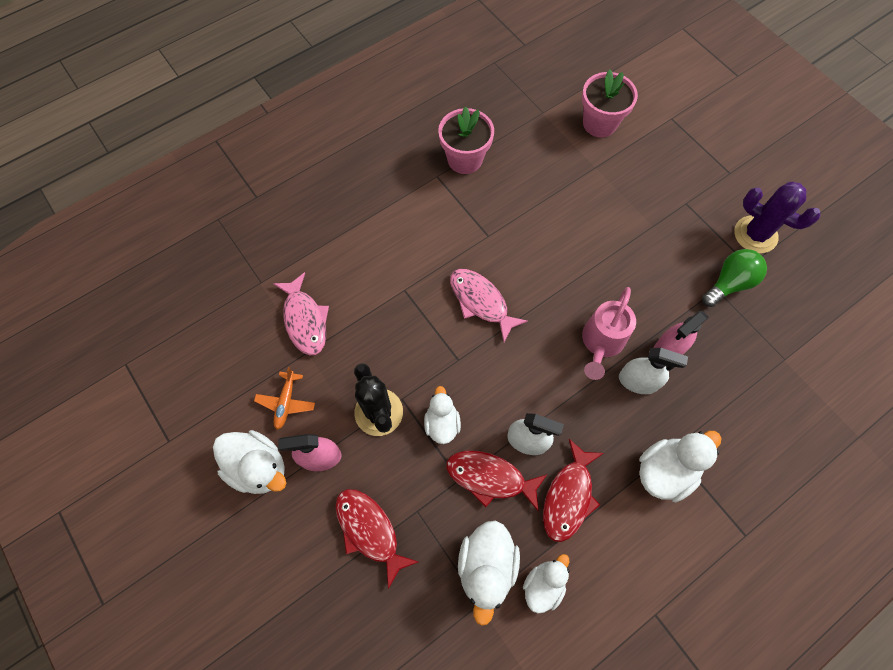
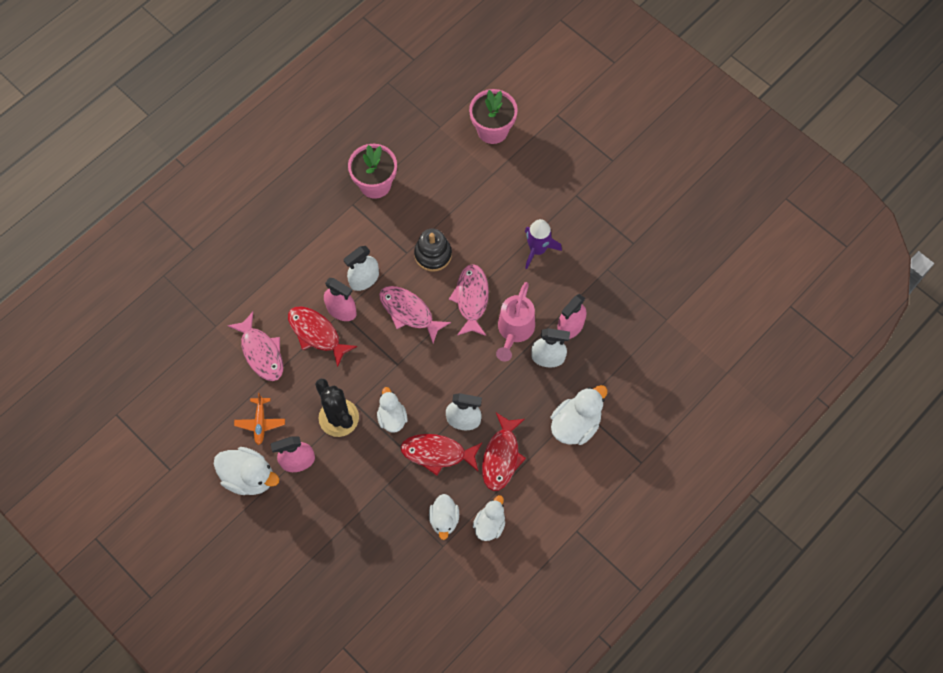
camera: 10 degrees left, 0 degrees up
(369, 530) = (348, 509): red fish -> red fish (317, 333)
(404, 287) = (341, 310): none -> pink spray bottle
(436, 257) = (364, 279): none -> white spray bottle
(486, 567) = (444, 519): white duck -> white duck, size x0.65
(517, 242) = (433, 254): none -> black stacking toy
(555, 298) = (471, 299): none -> pink fish
(637, 255) = (537, 250): none -> purple rocket
(729, 283) = (617, 262): green light bulb -> none
(755, 235) = (637, 215): purple cactus -> none

